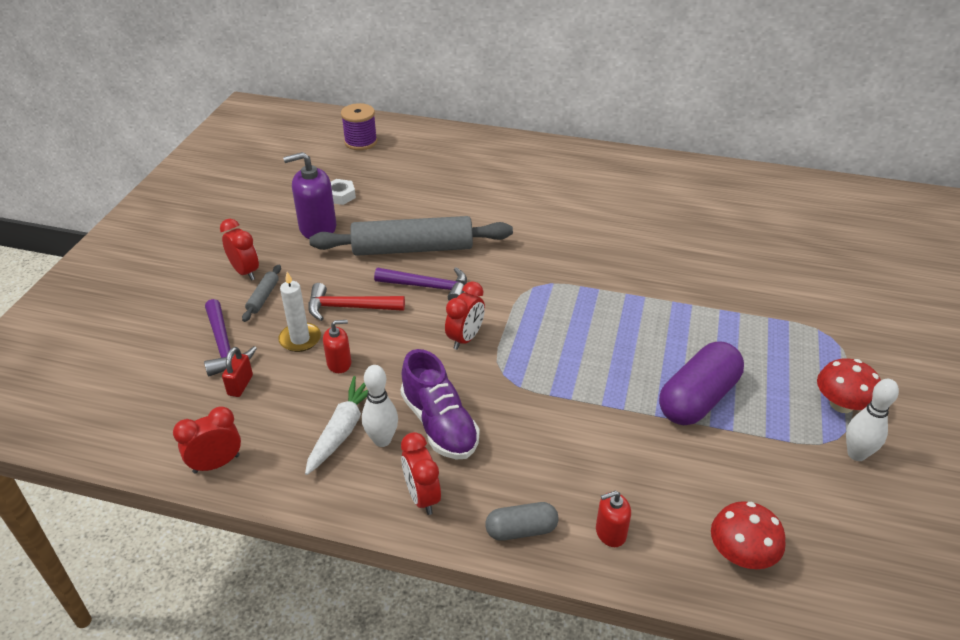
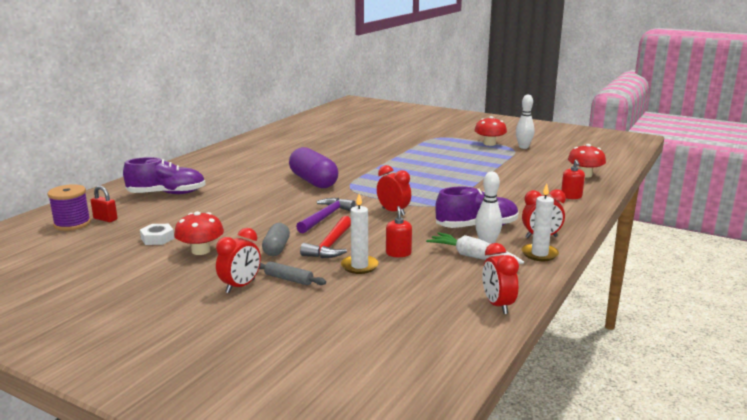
camera: 75 degrees left, 20 degrees down
(224, 345) = (348, 299): purple hammer -> none
(240, 385) = (406, 293): red padlock -> red padlock (105, 219)
(245, 272) = (240, 286): red clock -> red clock turned 150 degrees clockwise
(317, 228) = (201, 251): purple soap dispenser -> red mushroom
(363, 497) = (539, 254): none -> white candle
(412, 249) = (271, 218): grey rolling pin -> none
(455, 165) = (167, 194): none -> purple shoe
(521, 530) = (569, 215): grey capsule -> grey capsule (276, 248)
(698, 399) = (476, 166): purple capsule -> purple capsule (313, 181)

